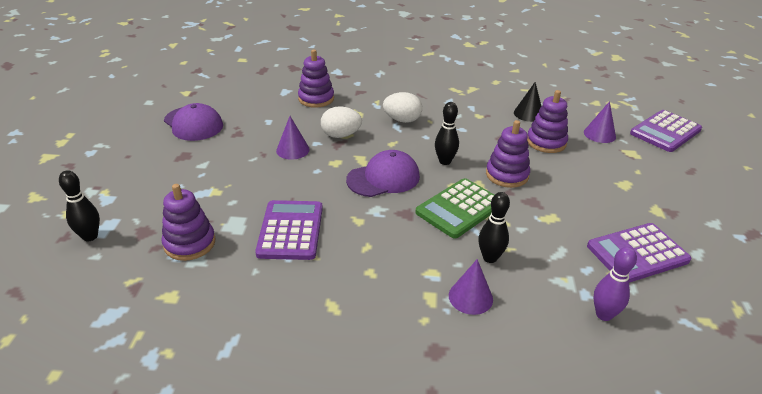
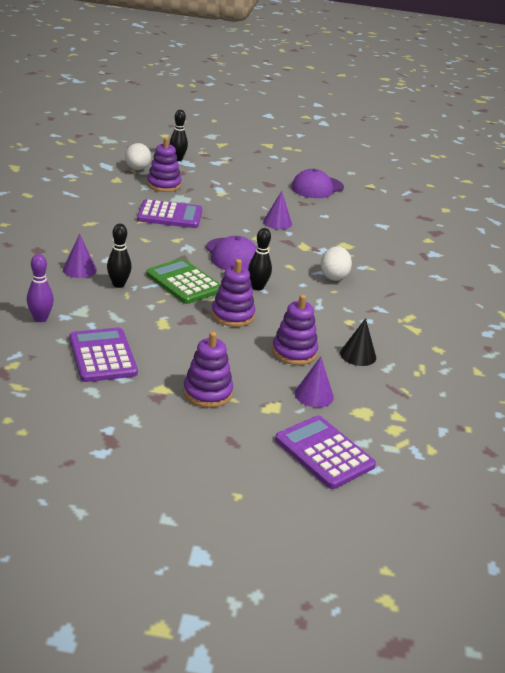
camera: 90 degrees right, 5 degrees down
(316, 99) = (370, 238): purple stacking toy -> purple stacking toy (207, 392)
(341, 135) = (302, 244): white egg -> white egg (137, 169)

